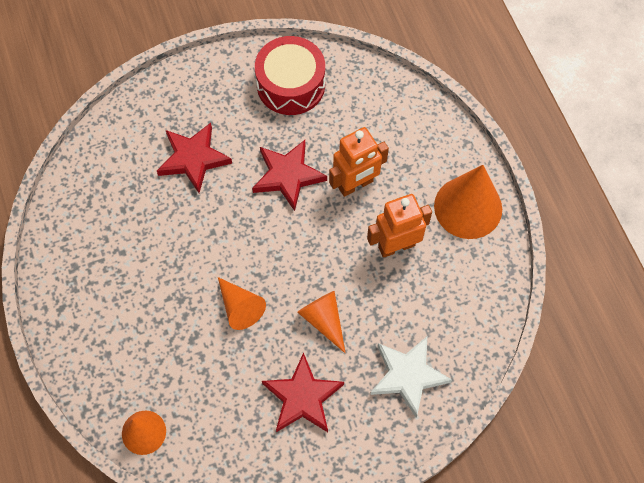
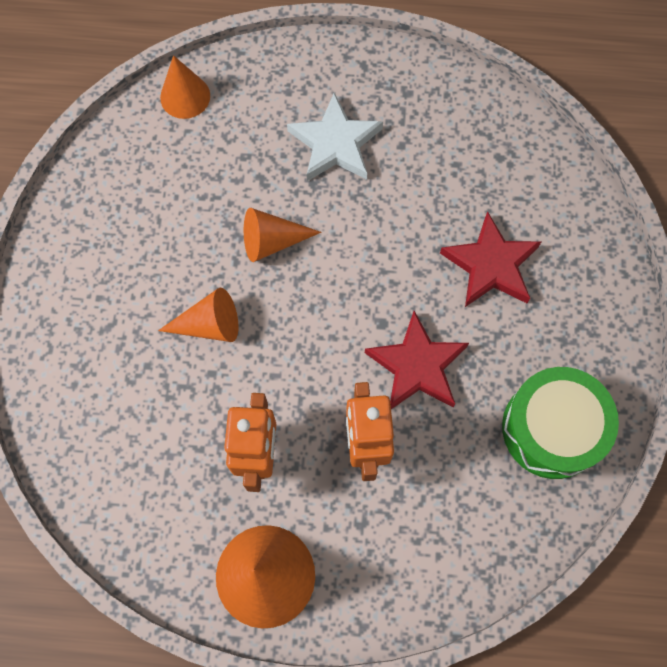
camera: 115 degrees right, 5 degrees up
(291, 85) = (552, 428): red drum -> green drum
(303, 397) = (134, 263): red star -> none
(408, 375) = (93, 387): white star -> white star (335, 143)

